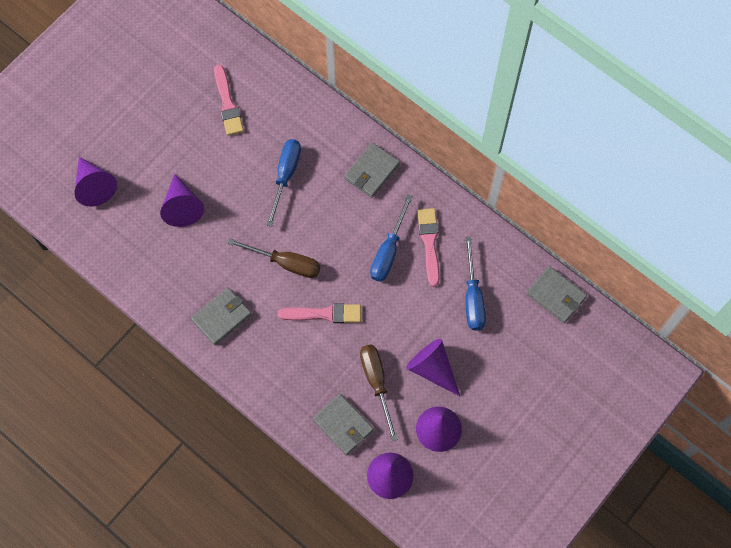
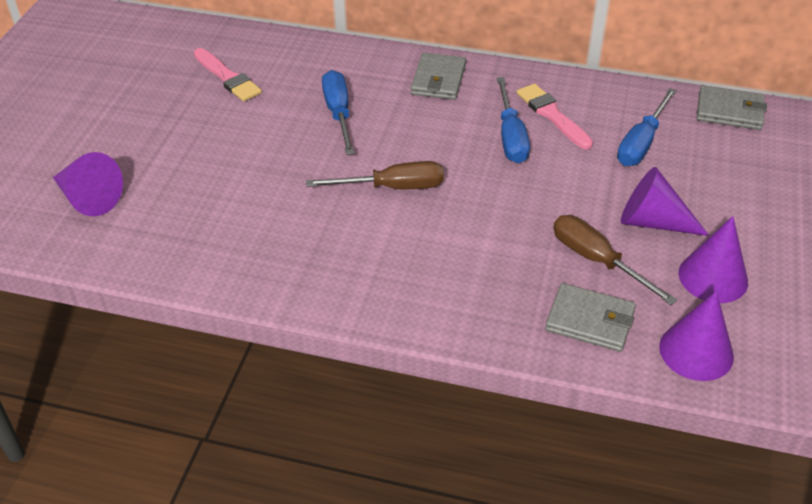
camera: 25 degrees left, 25 degrees down
(182, 206) = (222, 180): purple cone -> none
(221, 317) = (344, 268): grey wallet -> none
(324, 314) = (477, 218): pink brush -> none
(473, 297) = (641, 143): blue screwdriver -> blue screwdriver turned 60 degrees clockwise

